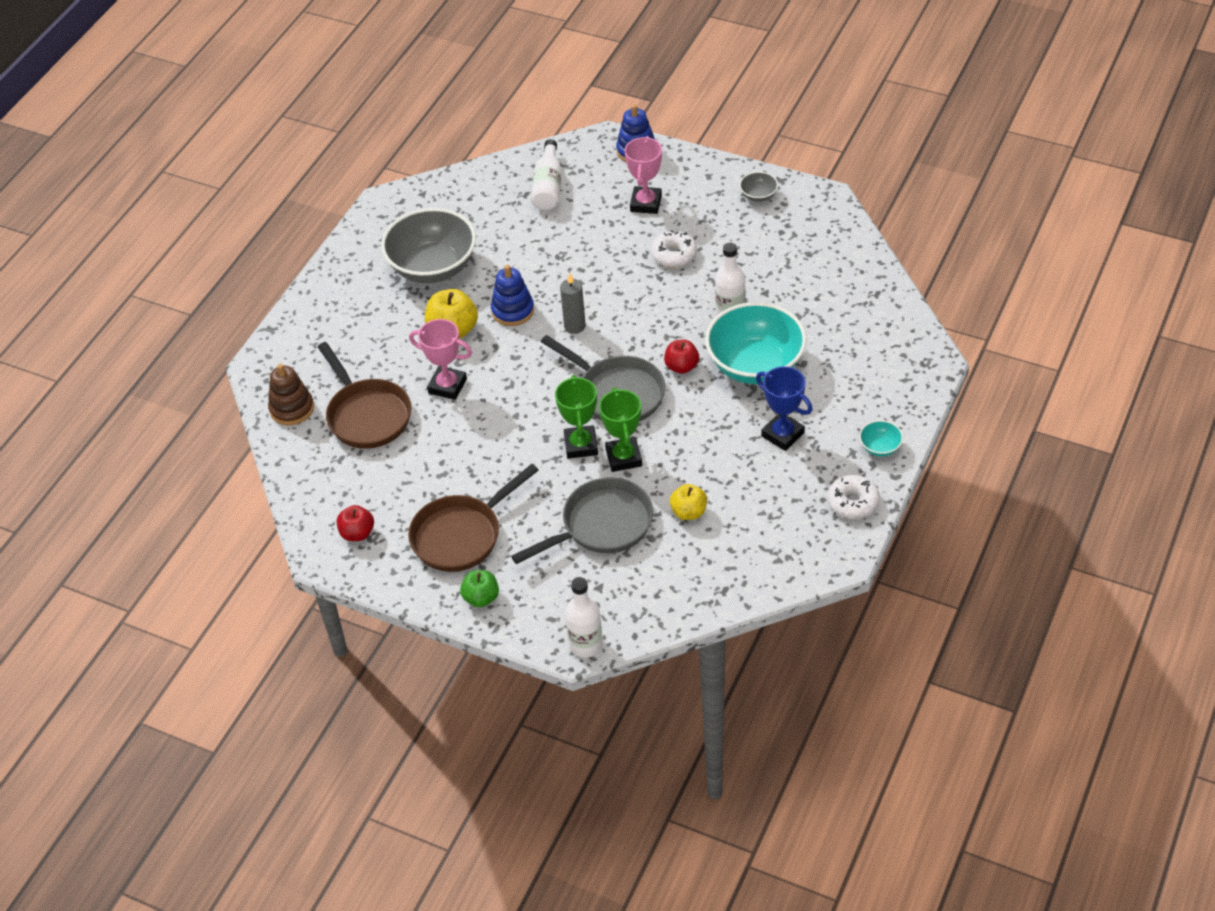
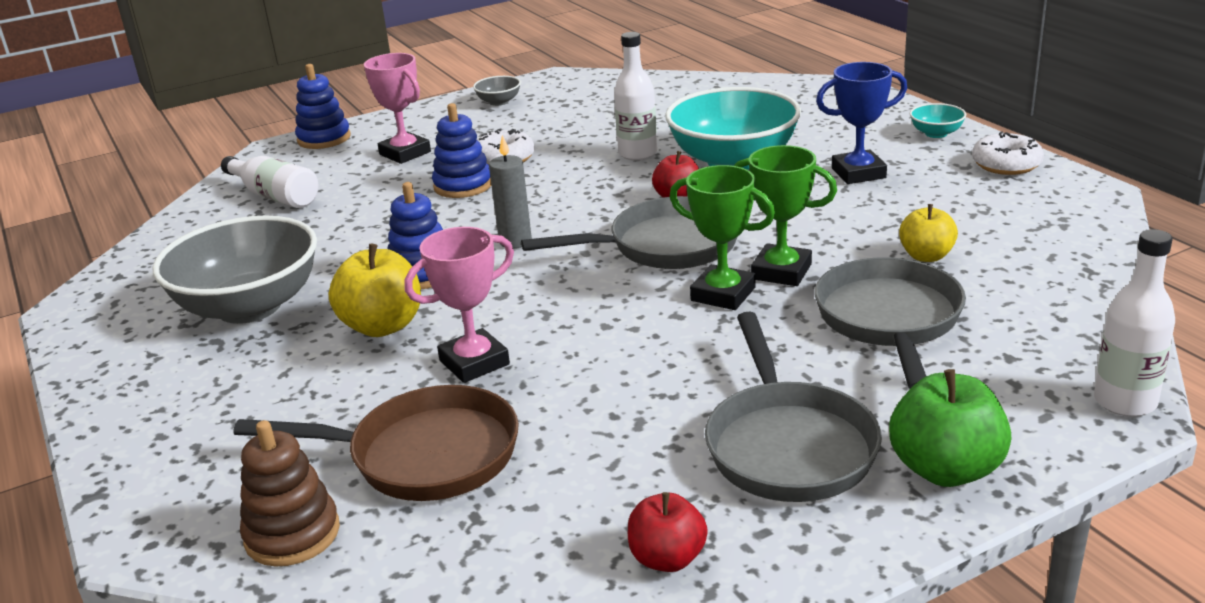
camera: 55 degrees left, 20 degrees down
(461, 535) = (788, 445): brown pan -> grey pan
(481, 598) = (945, 469): green apple -> green apple, size x1.55
(624, 259) = (463, 185): none -> blue stacking toy

